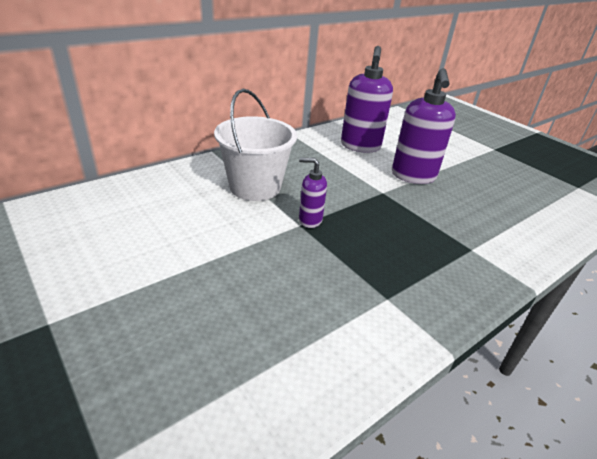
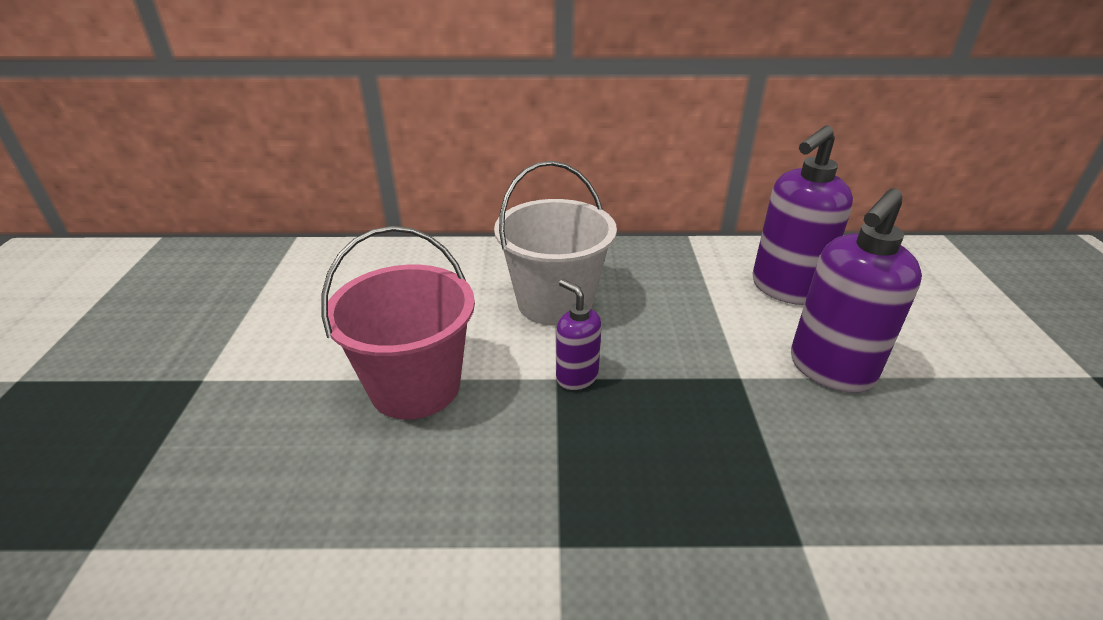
camera: 40 degrees right, 0 degrees up
(224, 261) = (415, 386): none -> pink bucket

